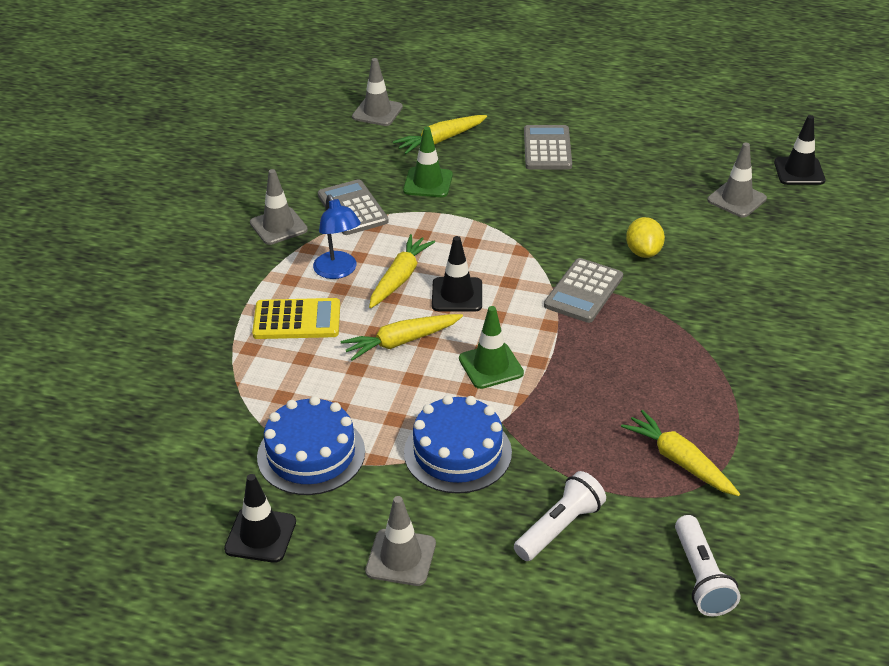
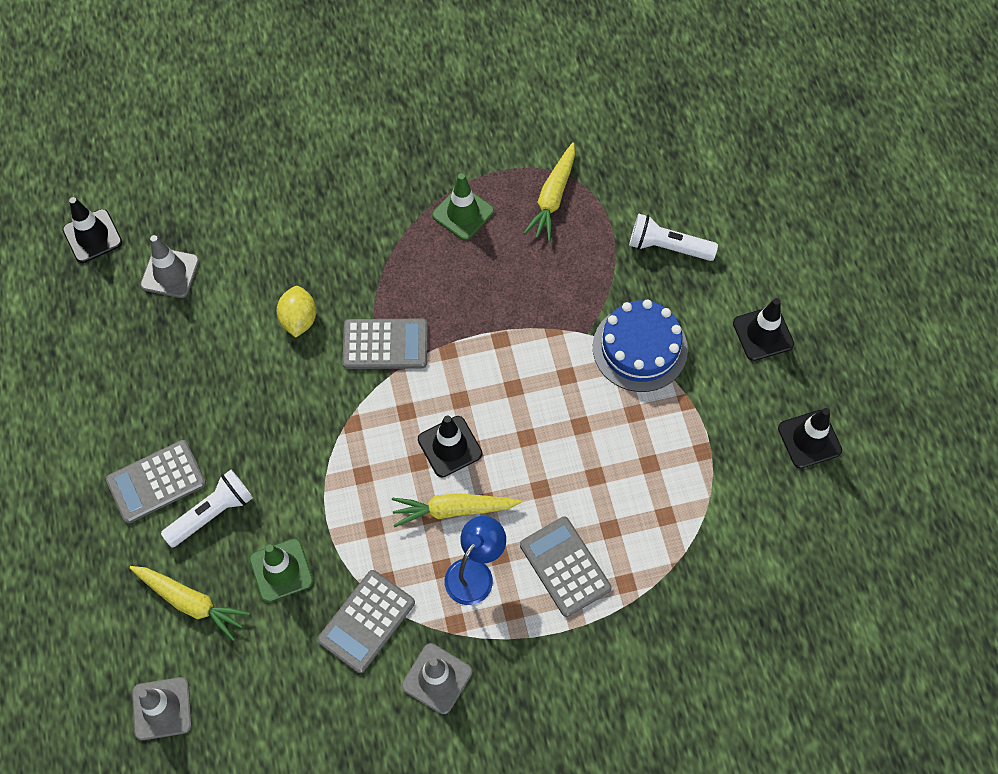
camera: 120 degrees left, 25 degrees up
(297, 320) = (565, 566): yellow calculator -> grey calculator
(311, 454) = (711, 453): blue cake -> none
(401, 342) = (540, 459): yellow carrot -> none
(401, 557) = (763, 334): grey traffic cone -> black traffic cone
(491, 366) = (527, 372): green traffic cone -> green traffic cone (463, 213)
(643, 252) = (299, 319): yellow lemon -> yellow lemon turned 60 degrees counterclockwise
(701, 577) = (654, 148): white flashlight -> white flashlight (212, 513)

